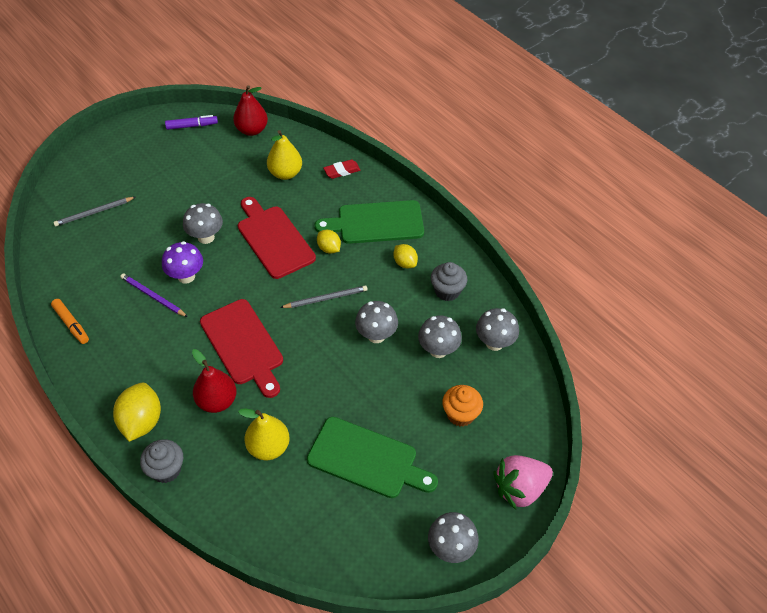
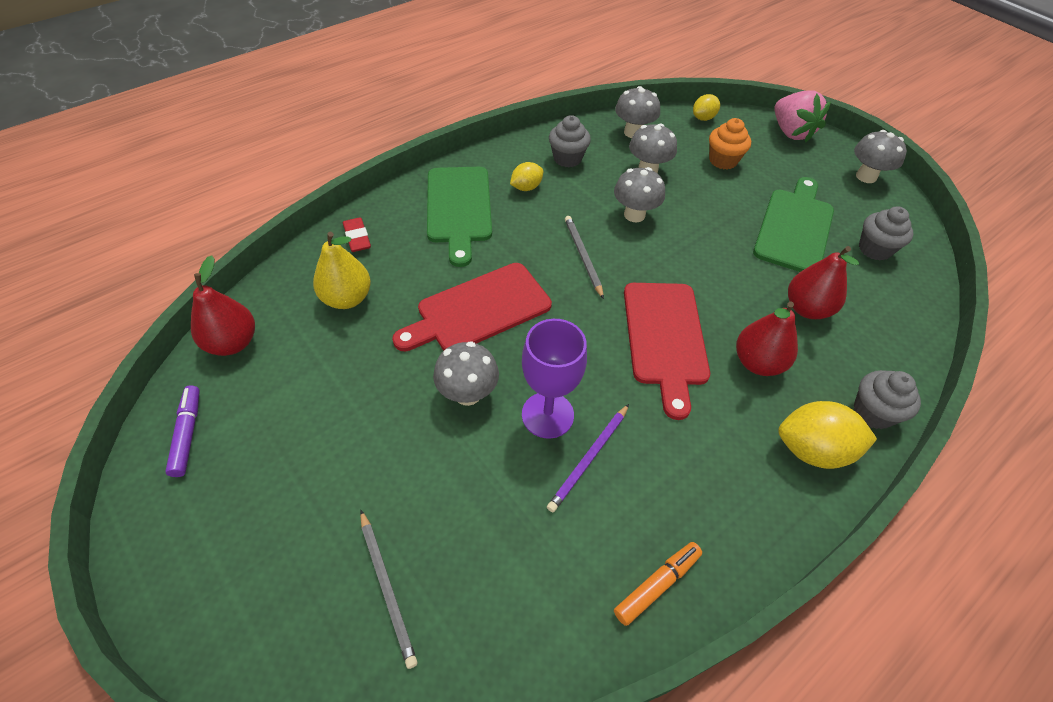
camera: 90 degrees left, 0 degrees up
(186, 276) = (547, 415): purple mushroom -> purple goblet
(243, 345) = (665, 338): red cutting board -> red cutting board turned 120 degrees clockwise
(268, 447) = (807, 308): yellow pear -> red pear
(329, 248) = (499, 253): yellow lemon -> yellow lemon (703, 118)
(340, 523) = (874, 249): none -> grey cupcake

